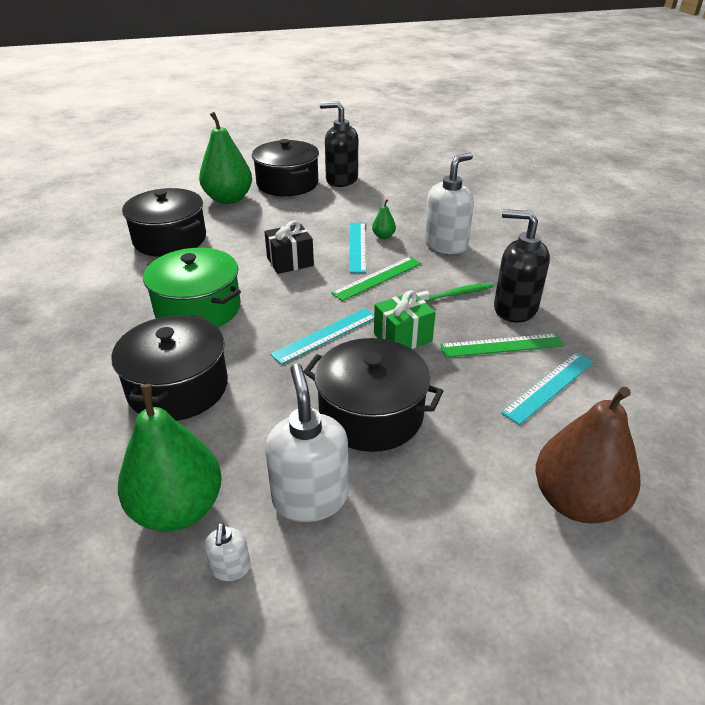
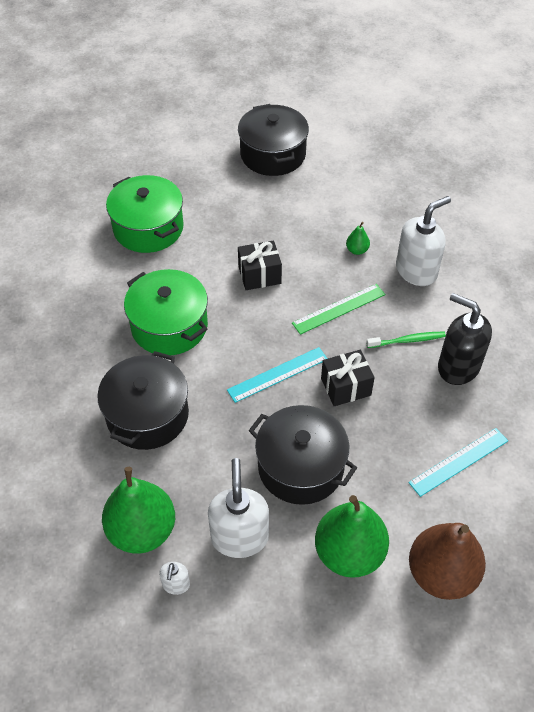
camera: 10 degrees right, 15 degrees up
(170, 239) = (148, 228): black pot -> green pot
(228, 199) = (209, 172): green pear -> green pear (349, 553)
(341, 180) = (331, 154): black soap dispenser -> none
(357, 246) = (328, 262): turquoise ruler -> none
(402, 337) = (345, 387): green gift -> black gift
(501, 345) = (432, 409): green ruler -> none

